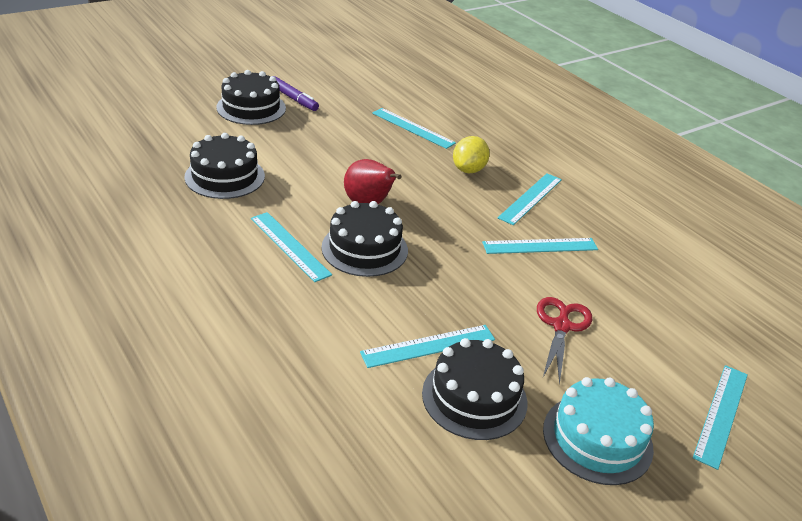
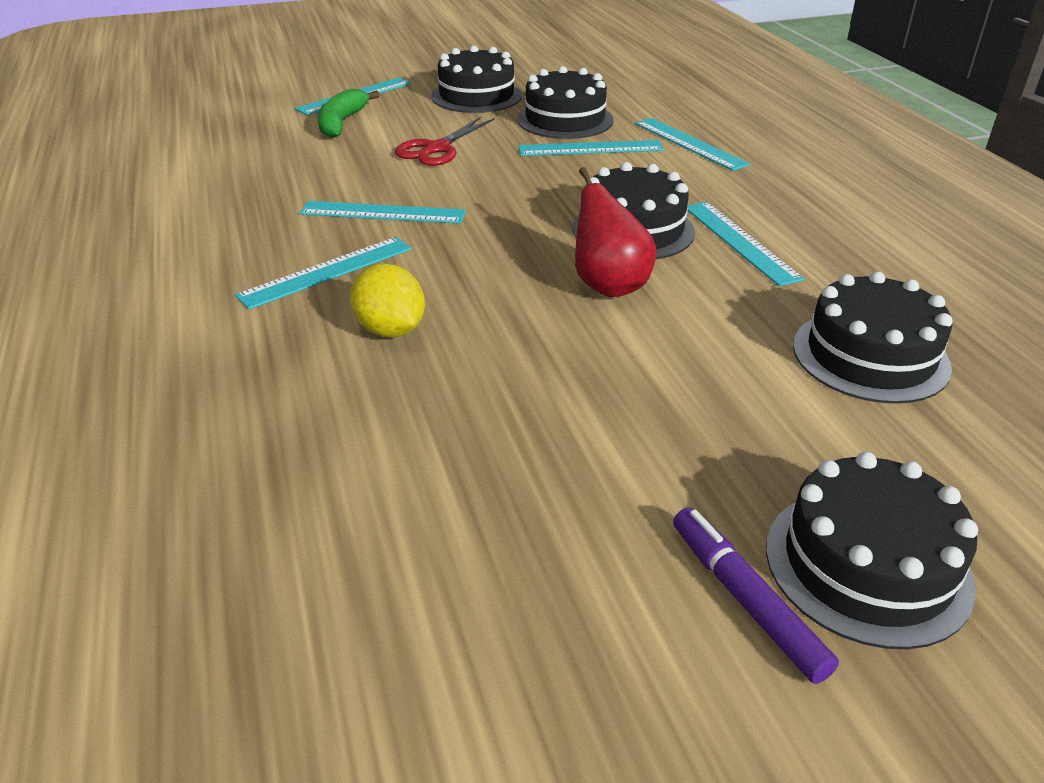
camera: 160 degrees left, 0 degrees up
(413, 128) = (439, 447): turquoise ruler -> turquoise ruler (689, 143)
(468, 170) = (390, 330): yellow lemon -> yellow lemon turned 75 degrees counterclockwise
(597, 438) = (476, 96): turquoise cake -> black cake
(679, 357) = (341, 123): none -> green banana

